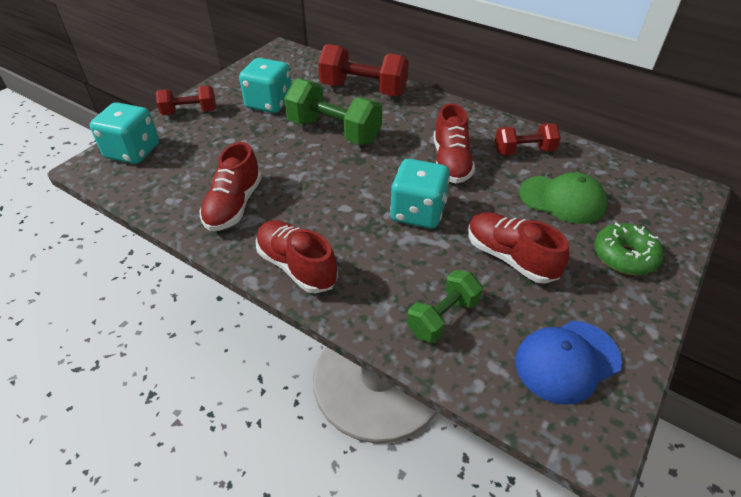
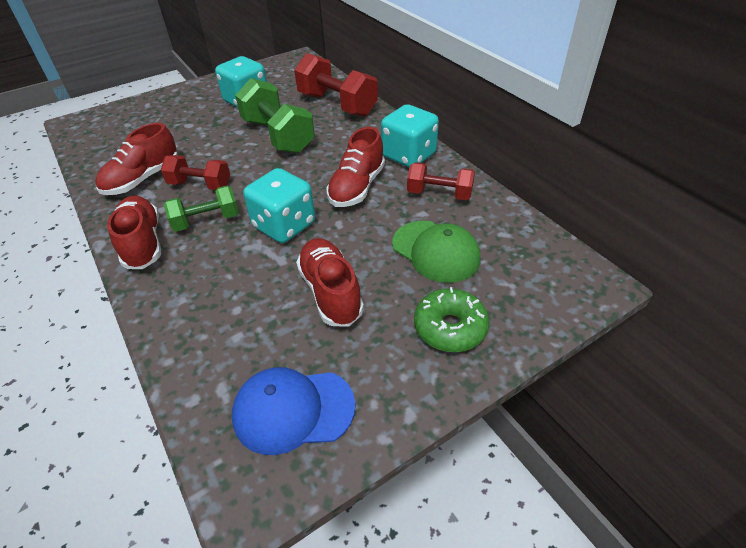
camera: 25 degrees right, 0 degrees up
(133, 152) = (111, 118): turquoise dice -> turquoise dice (409, 156)
(190, 112) = (179, 96): red dumbbell -> red dumbbell (200, 185)
(443, 317) = (219, 326): green dumbbell -> green dumbbell (206, 221)

